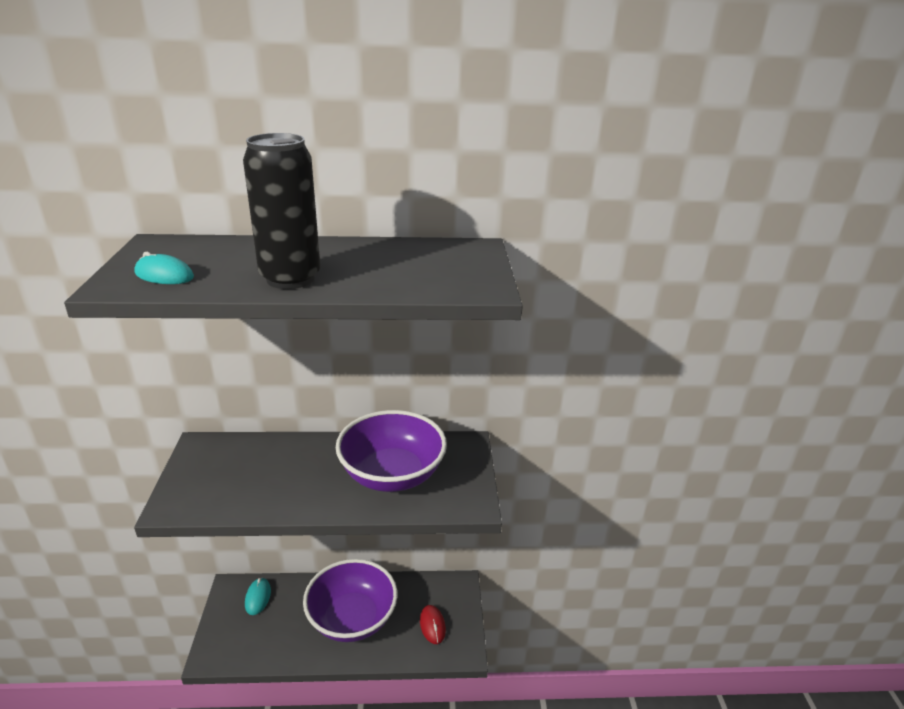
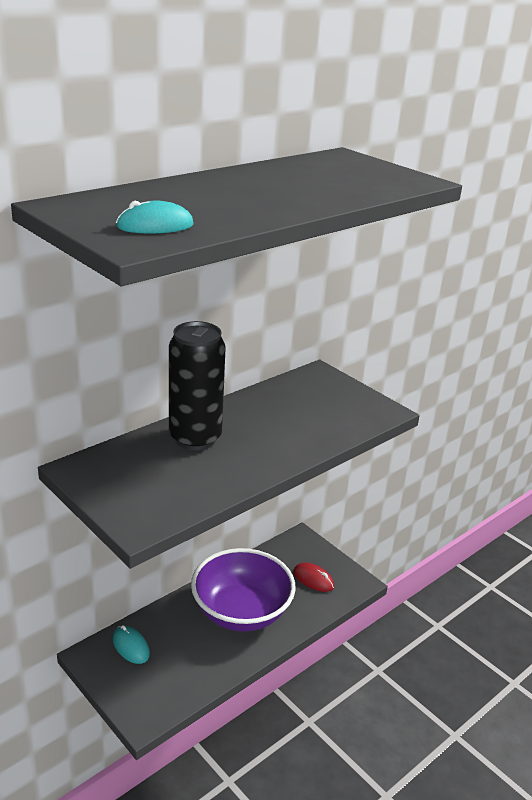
camera: 40 degrees left, 0 degrees up
(290, 279) = (270, 204): black can -> black can (195, 438)
(392, 474) = (295, 417): purple bowl -> none

